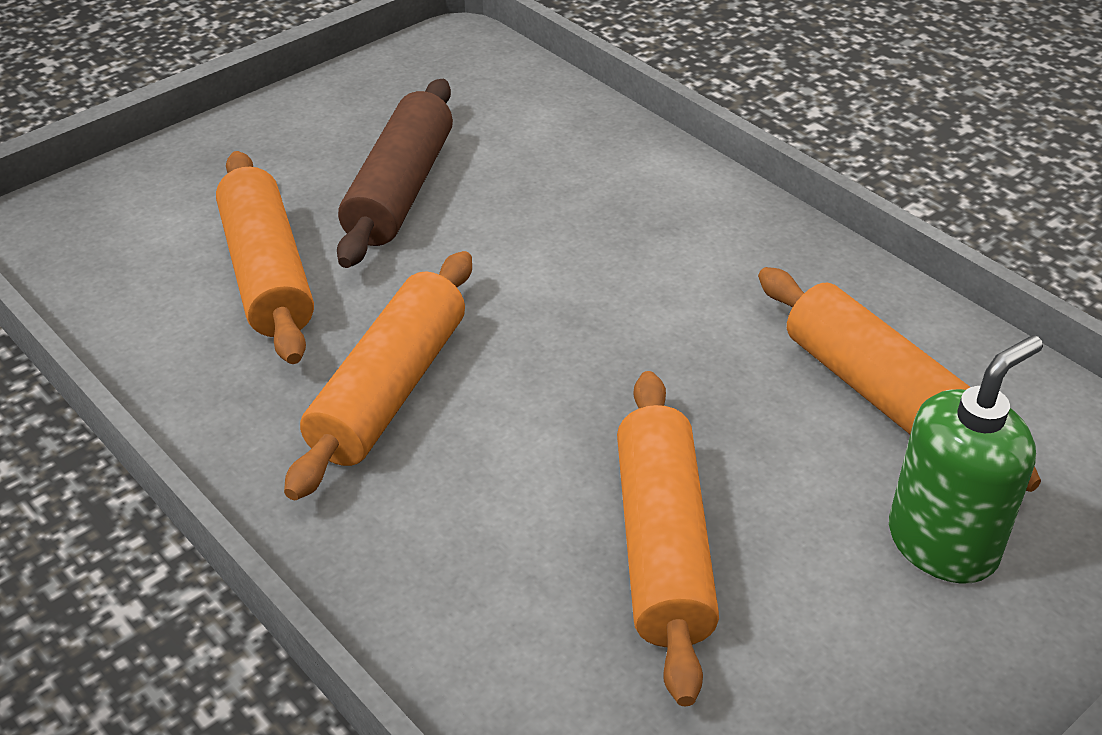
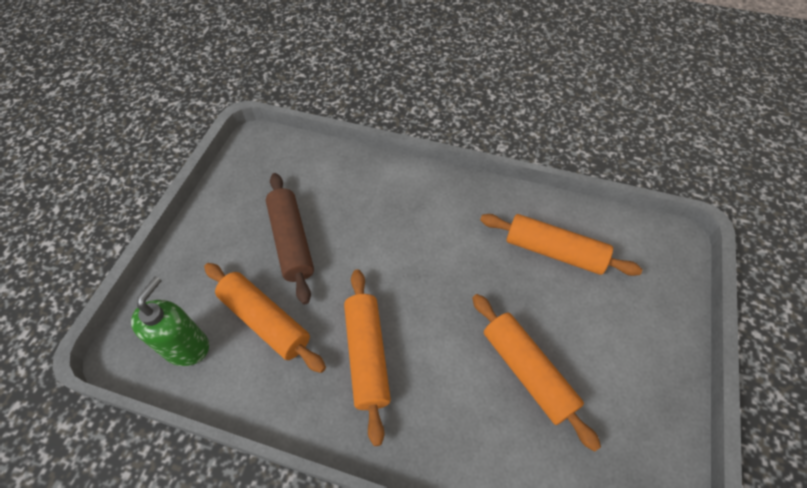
camera: 30 degrees left, 15 degrees up
(942, 543) = (619, 311): green soap dispenser -> green soap dispenser (186, 346)

